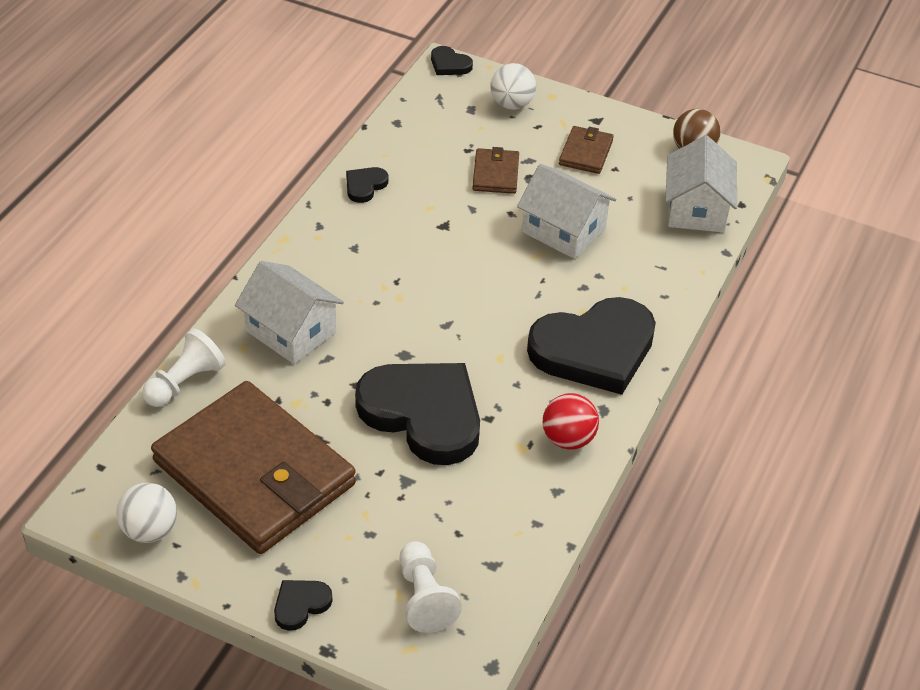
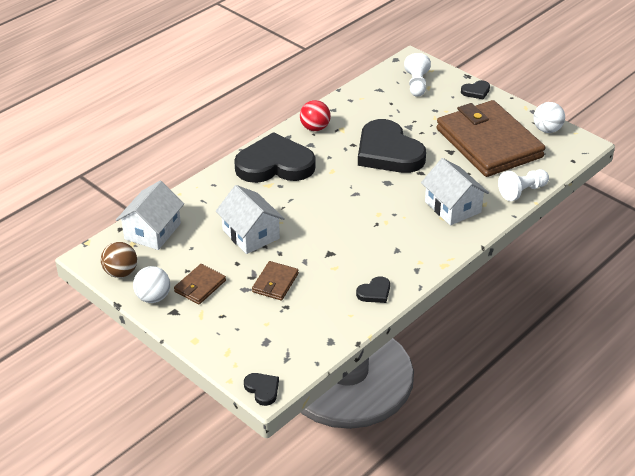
camera: 160 degrees left, 5 degrees down
(512, 104) = (231, 339): white ball -> white ball (153, 297)

